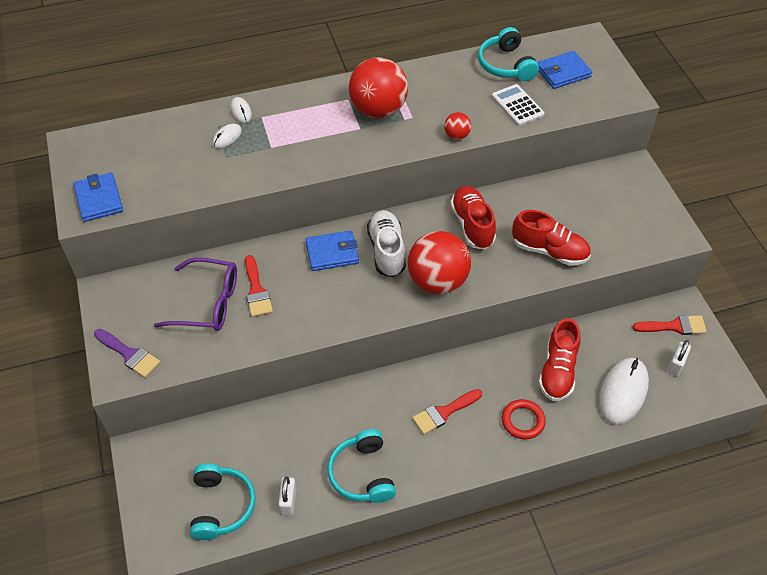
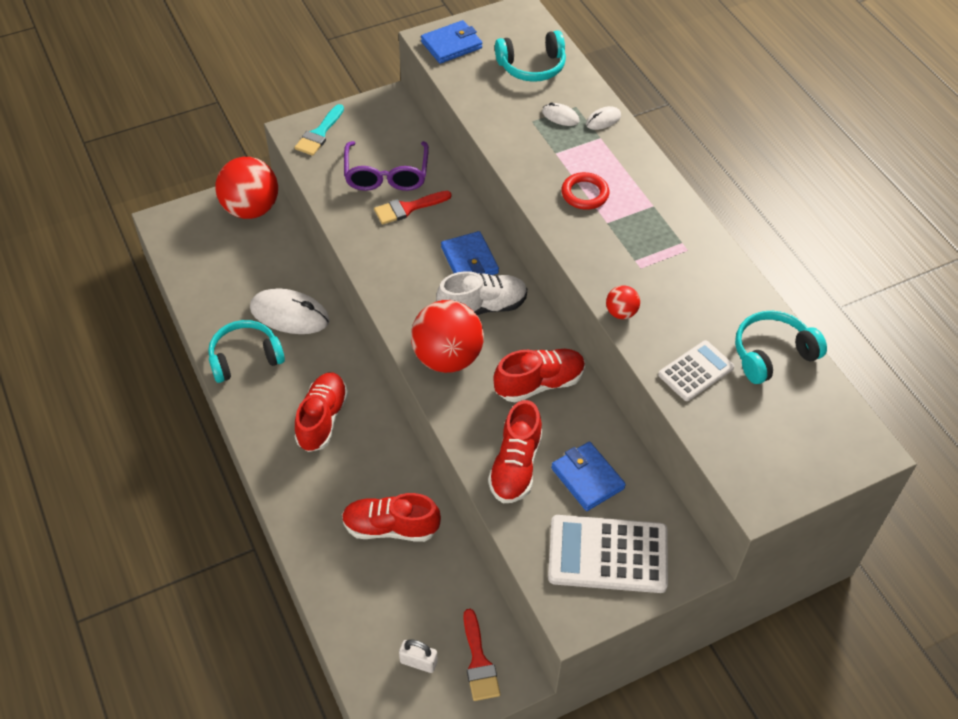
camera: 80 degrees right, 0 degrees up
(129, 354) = (319, 134): purple brush -> turquoise brush
(221, 506) = (206, 257): turquoise headphones -> turquoise headphones (532, 66)
(288, 501) = (213, 304): white padlock -> none
(378, 110) = (643, 234): red ball -> red ball (251, 209)
(443, 412) = (322, 419): red brush -> red shoe
(523, 421) = (319, 495): red ring -> red ring (585, 194)
(563, 72) = (780, 419): blue wallet -> blue wallet (587, 478)
(623, 392) = (369, 599): white mouse -> white mouse (289, 315)
(628, 209) = (608, 555): none -> white calculator

